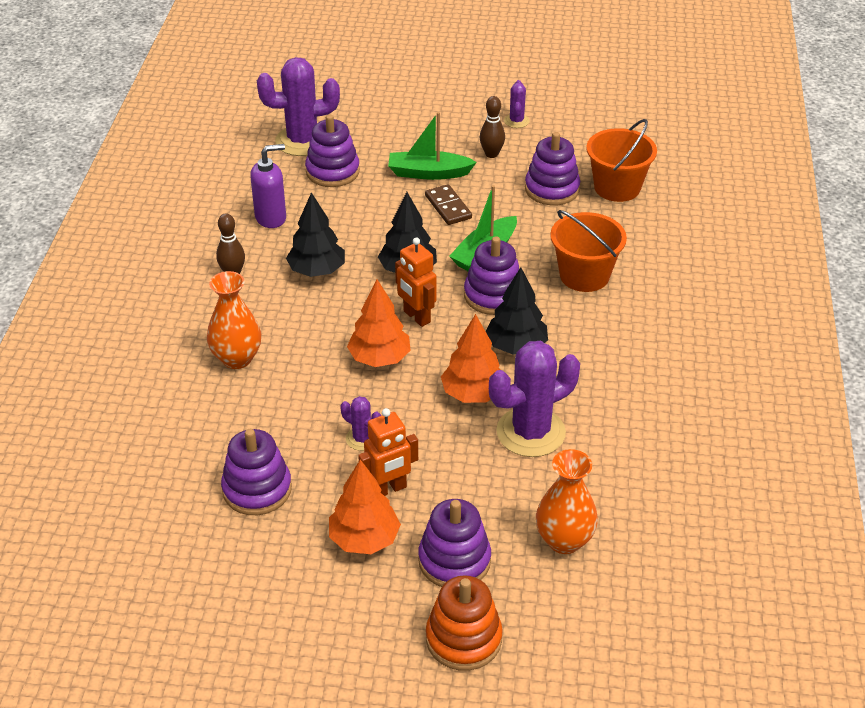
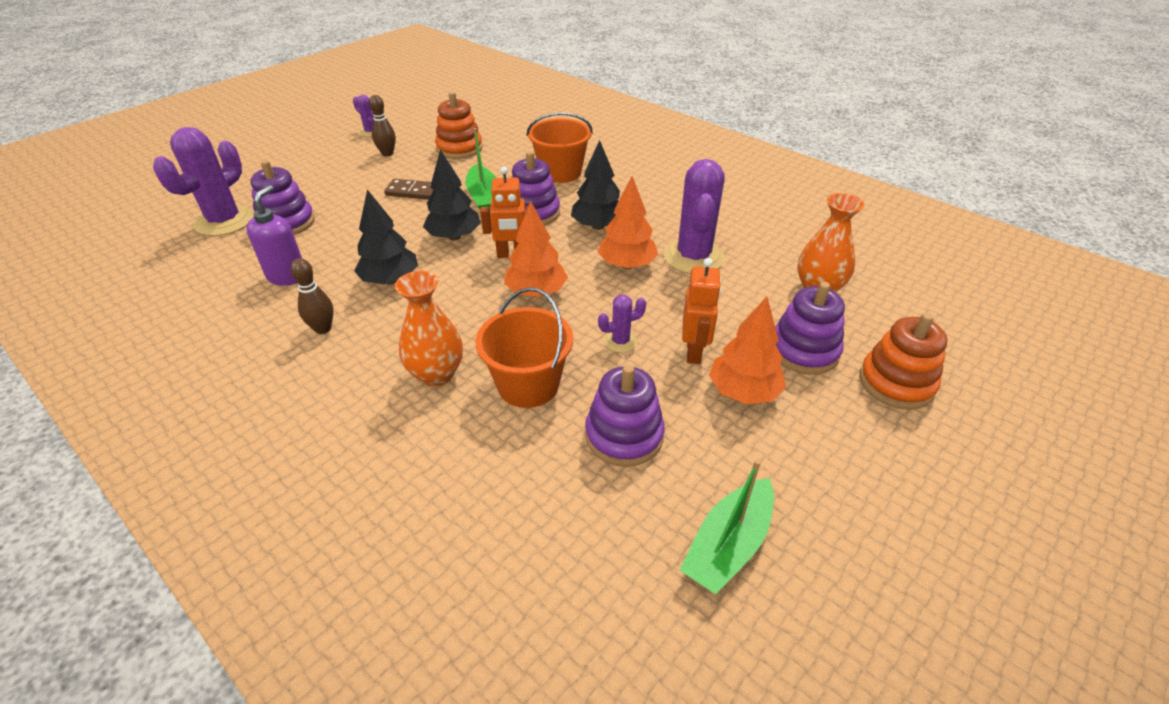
camera: 55 degrees left, 0 degrees up
(428, 173) = (363, 184): green boat -> green boat (728, 545)
(552, 189) = (459, 148): purple stacking toy -> orange stacking toy
(617, 187) = (493, 128): orange bucket -> orange bucket (528, 385)

